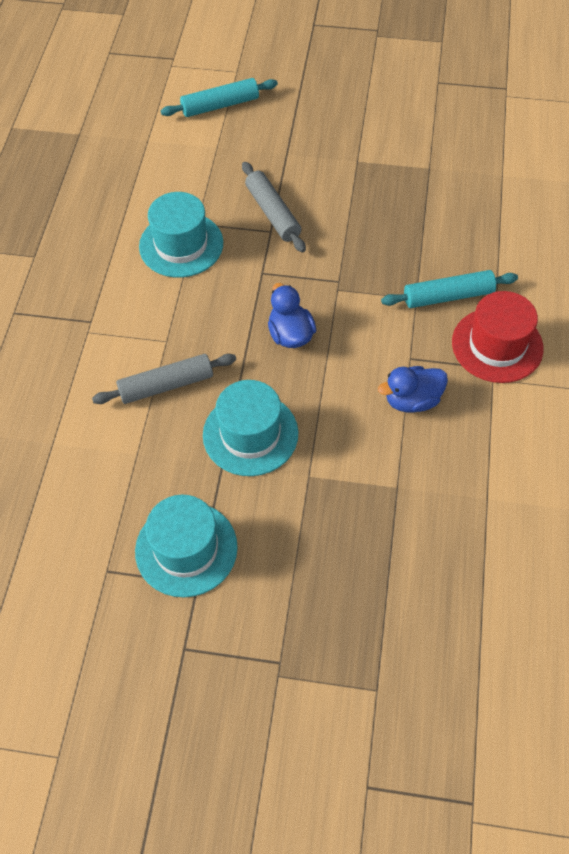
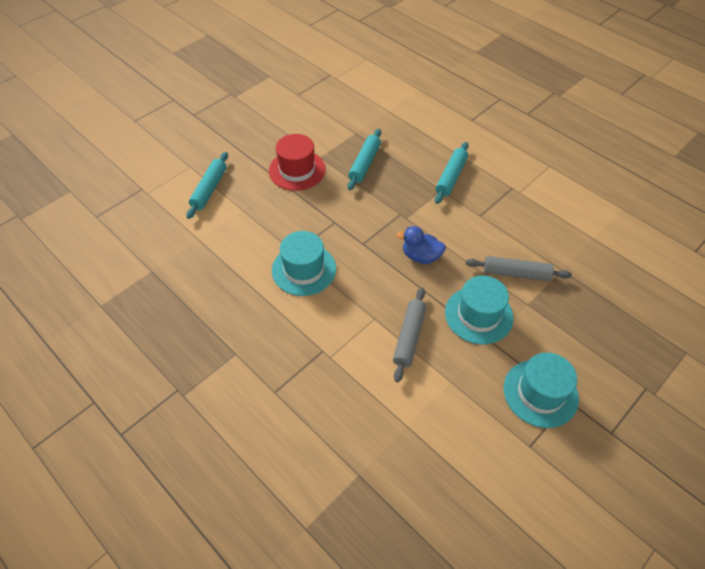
camera: 55 degrees left, 5 degrees down
(273, 213) = (322, 213): grey rolling pin -> grey rolling pin (516, 273)
(387, 205) = (364, 163): none -> turquoise rolling pin
(412, 400) = (509, 231): blue duck -> none
(497, 345) = (499, 178): red hat -> red hat (297, 170)

